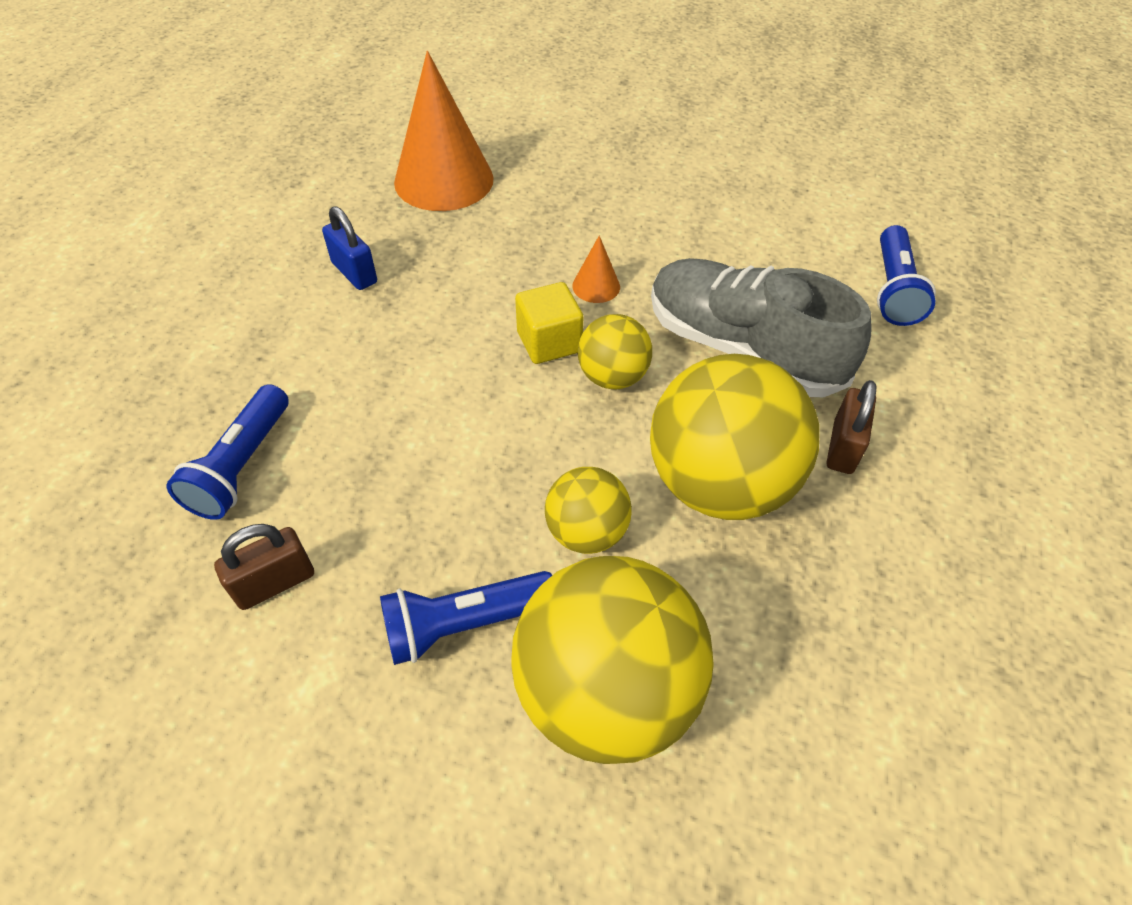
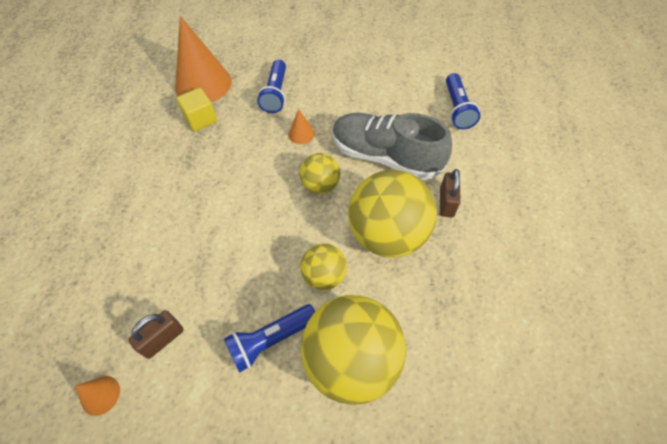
camera: 10 degrees left, 5 degrees up
(145, 655) = (100, 395): none -> orange cone
(241, 466) = (127, 276): blue flashlight -> blue flashlight (275, 94)
(354, 273) = (165, 149): blue padlock -> none
(549, 342) = (282, 171): yellow cube -> yellow cube (200, 119)

